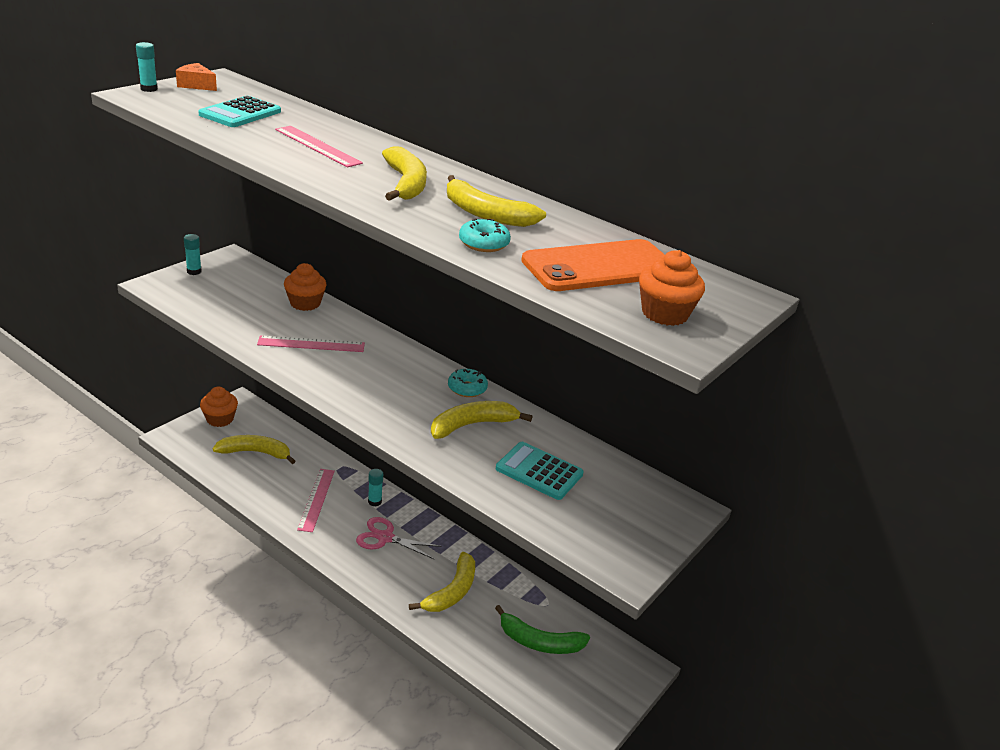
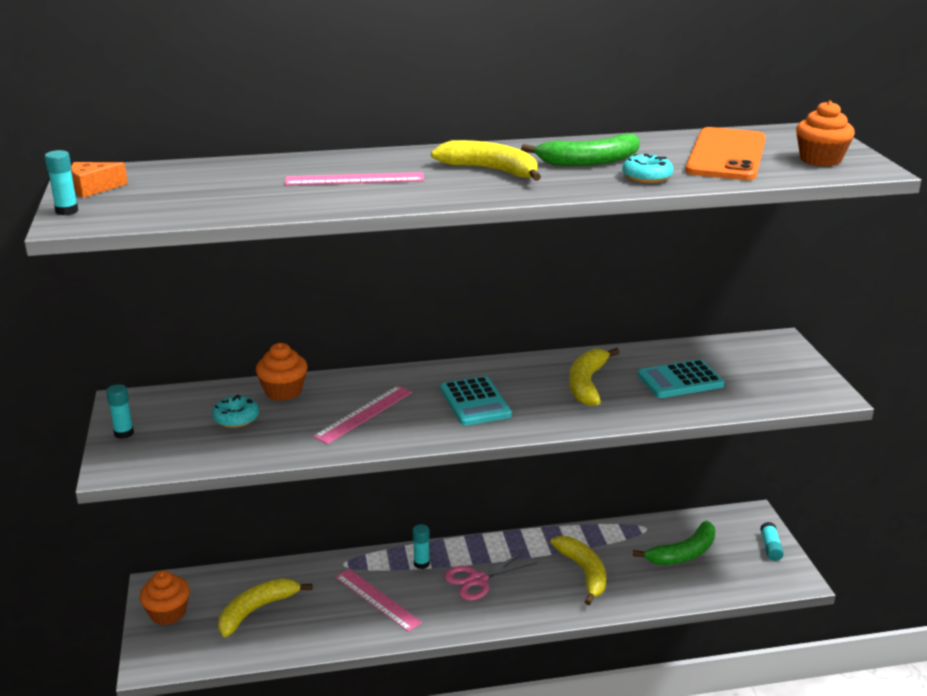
camera: 45 degrees left, 5 degrees down
(240, 113) = (214, 188): turquoise calculator -> turquoise calculator (475, 402)
(467, 388) = (531, 365): turquoise donut -> turquoise donut (236, 418)
(485, 214) = (589, 161): yellow banana -> green banana
(611, 698) = (770, 547): none -> turquoise glue stick

